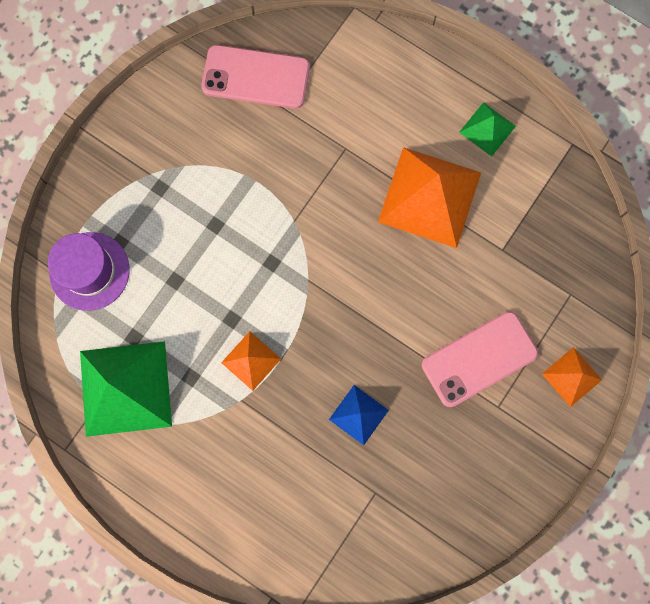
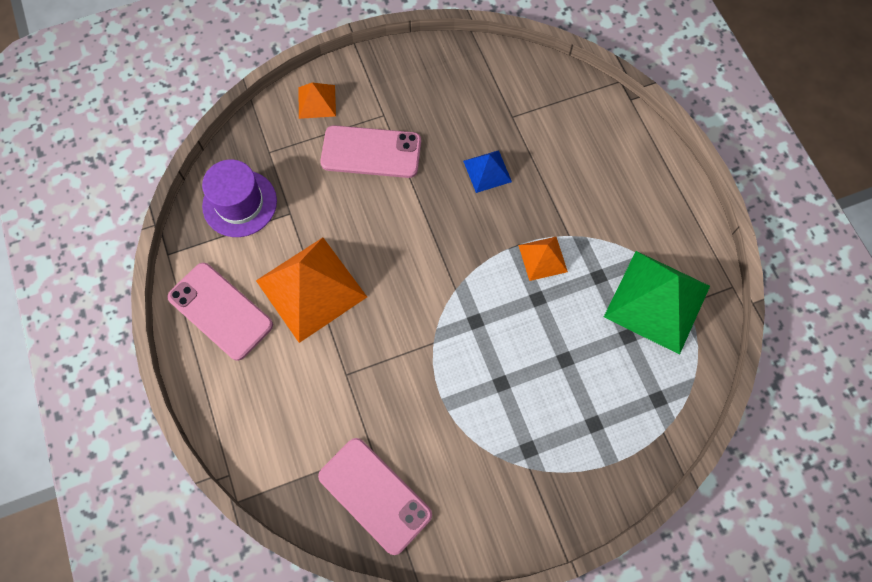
camera: 145 degrees left, 10 degrees down
(89, 271) = (634, 416): purple hat -> purple hat (239, 203)
(487, 129) = (220, 311): green pyramid -> pink phone

